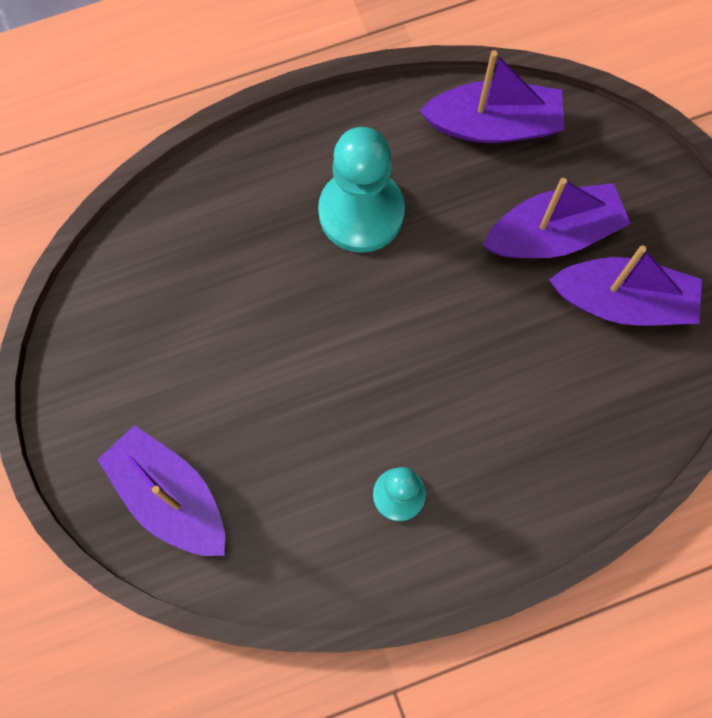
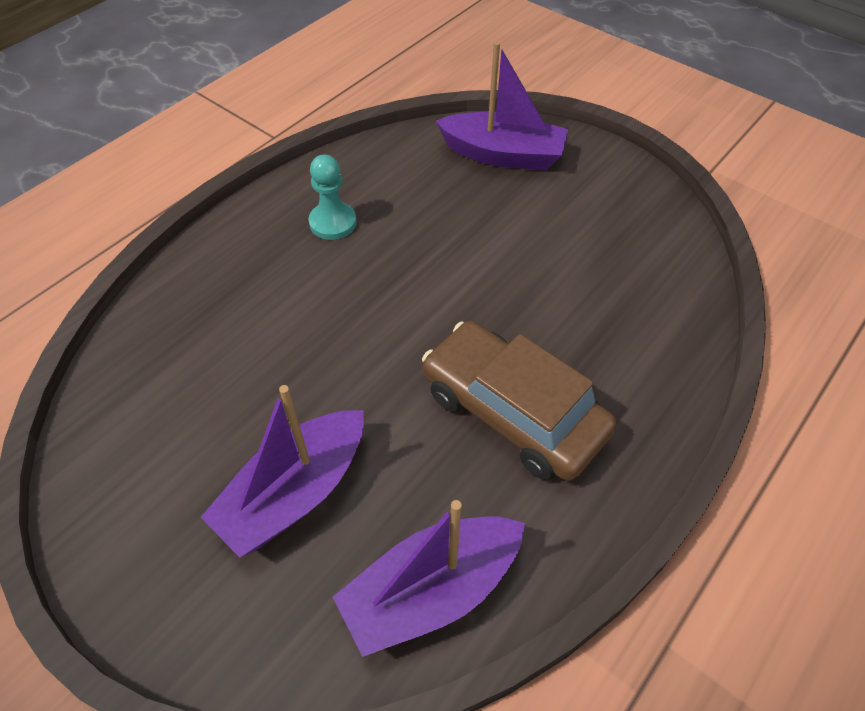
camera: 150 degrees right, 20 degrees down
(361, 212) = (513, 412): turquoise pawn -> brown car
(623, 302) = (186, 460): purple boat -> none

